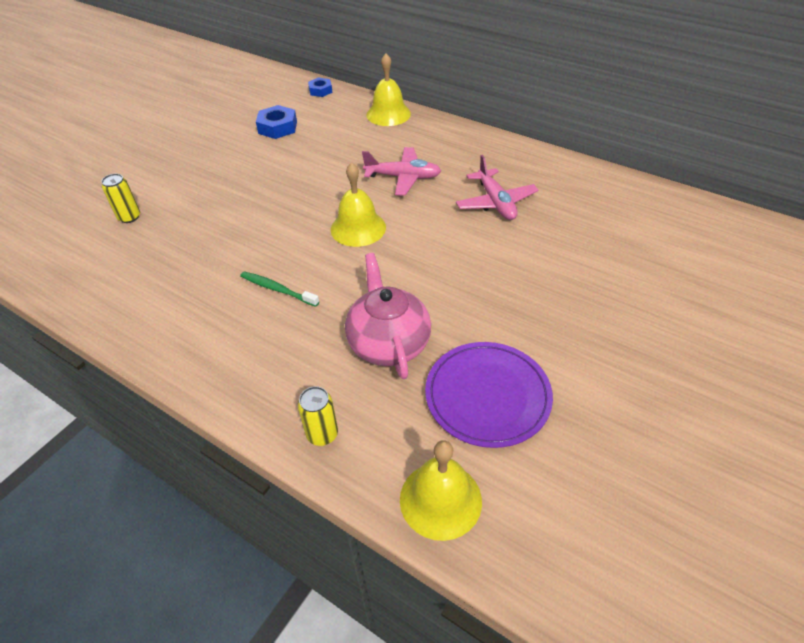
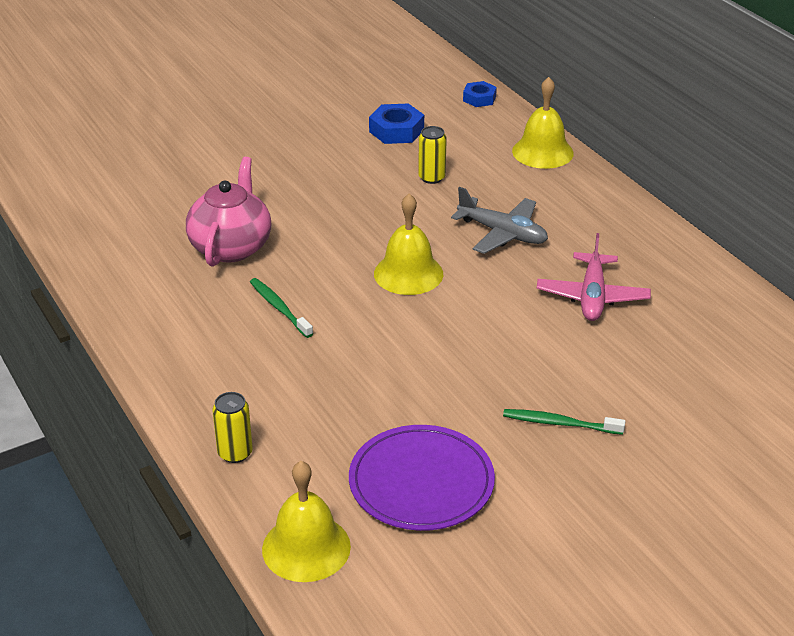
camera: 25 degrees right, 10 degrees down
(129, 217) = (175, 185): yellow can -> yellow can (431, 178)
(388, 343) = (356, 398): pink teapot -> pink teapot (231, 247)
(403, 177) = (502, 233): pink plane -> grey plane
(548, 305) = (560, 423): none -> green toothbrush

